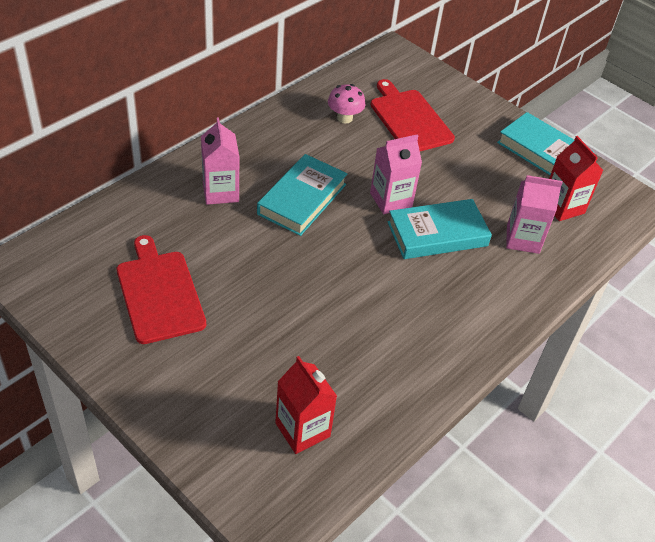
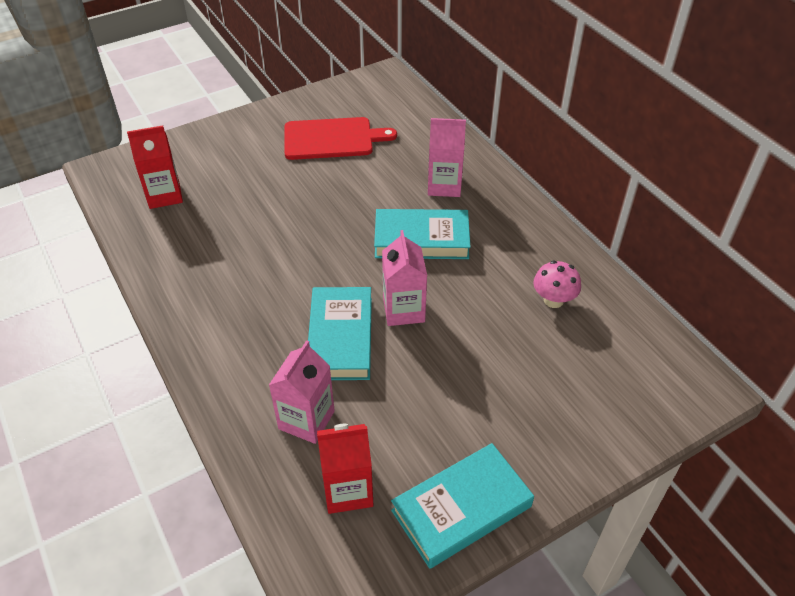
camera: 110 degrees right, 0 degrees up
(302, 199) = (421, 239): turquoise book -> turquoise book turned 45 degrees counterclockwise
(409, 119) = (548, 365): red cutting board -> none

